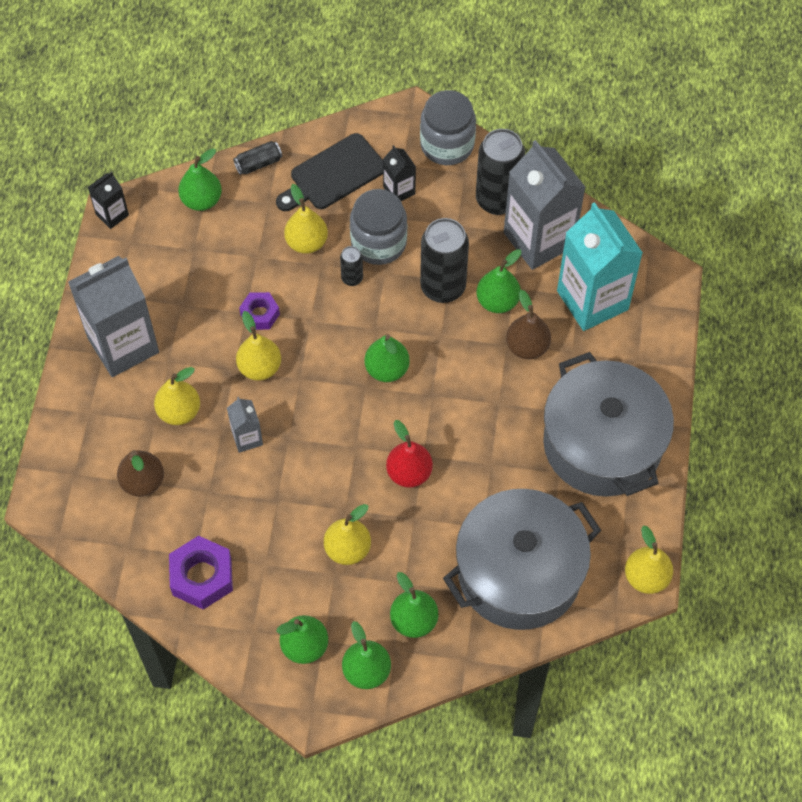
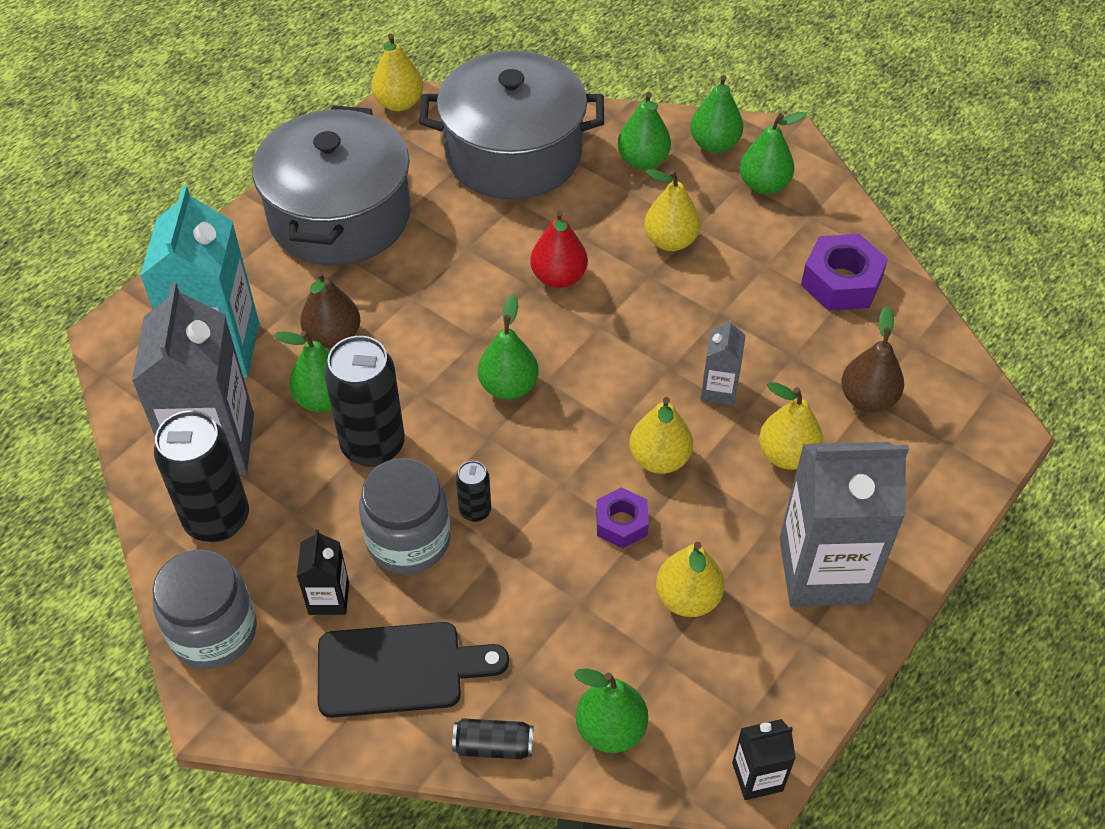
camera: 150 degrees left, 10 degrees down
(306, 242) = (501, 588): yellow pear -> yellow pear (687, 598)

